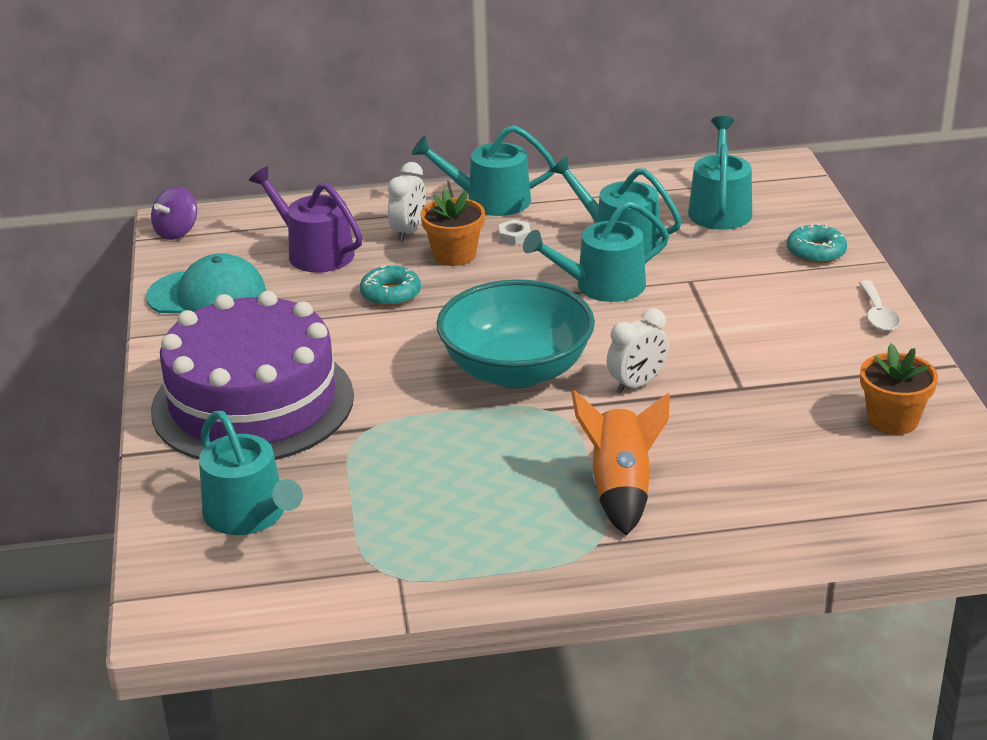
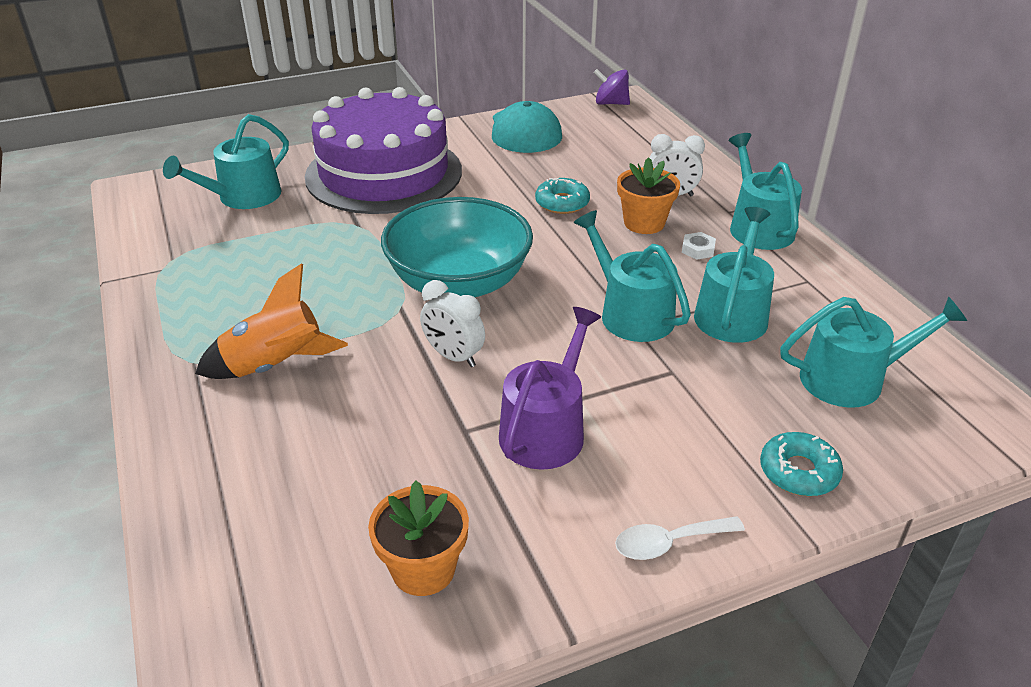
camera: 75 degrees right, 5 degrees up
(314, 252) = (611, 159): purple watering can -> purple watering can (546, 429)

